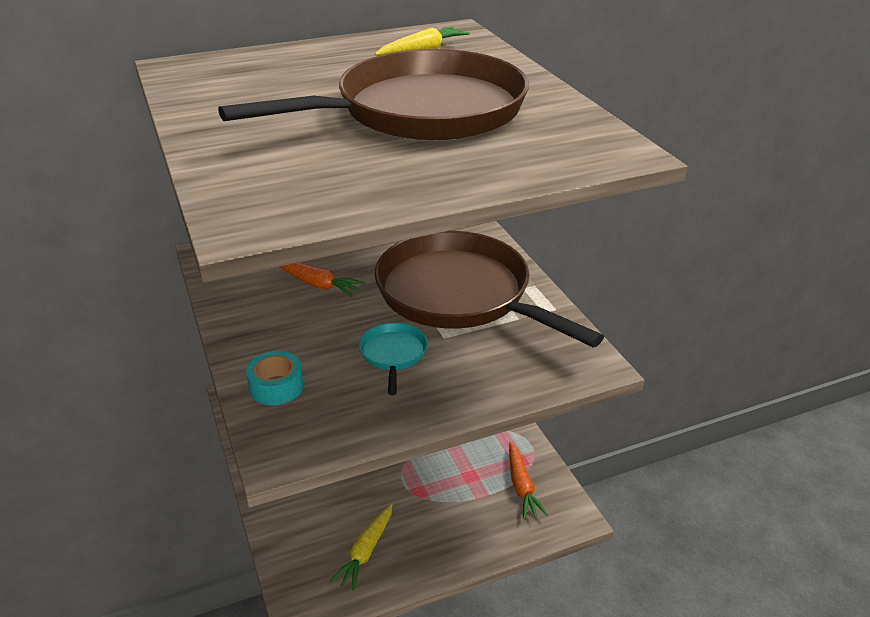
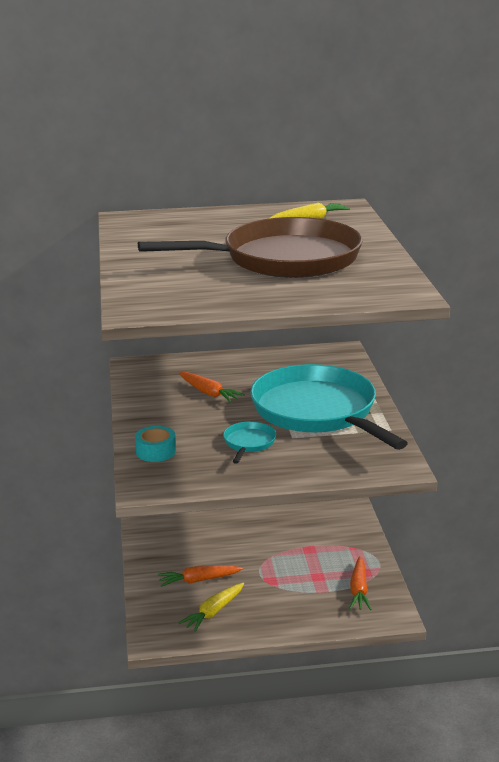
camera: 15 degrees right, 10 degrees down
(335, 507) = (199, 580): none -> orange carrot
(459, 294) = (317, 411): brown pan -> turquoise pan

